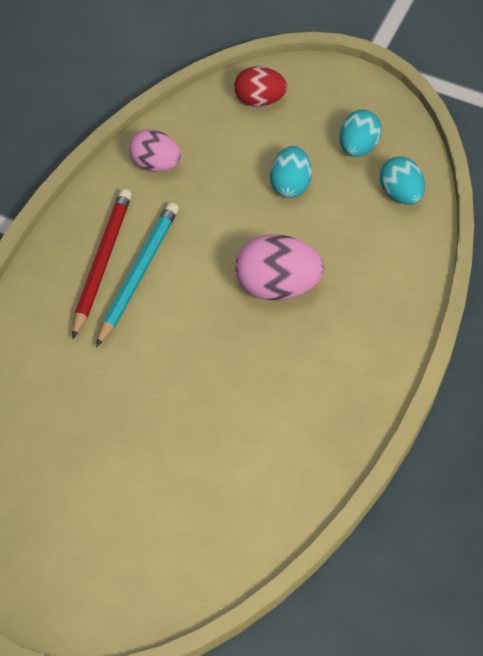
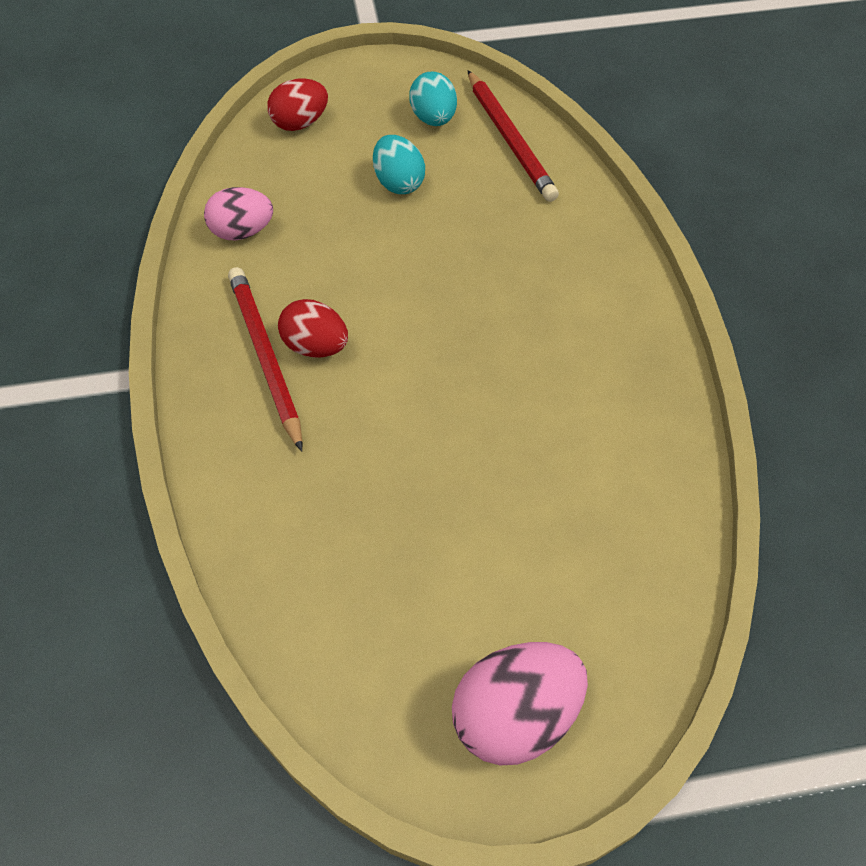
camera: 35 degrees left, 0 degrees up
(138, 274) = (315, 346): turquoise pencil -> red egg
(277, 286) = (470, 280): pink egg -> pink egg (515, 716)
(400, 194) = (510, 139): turquoise egg -> red pencil

